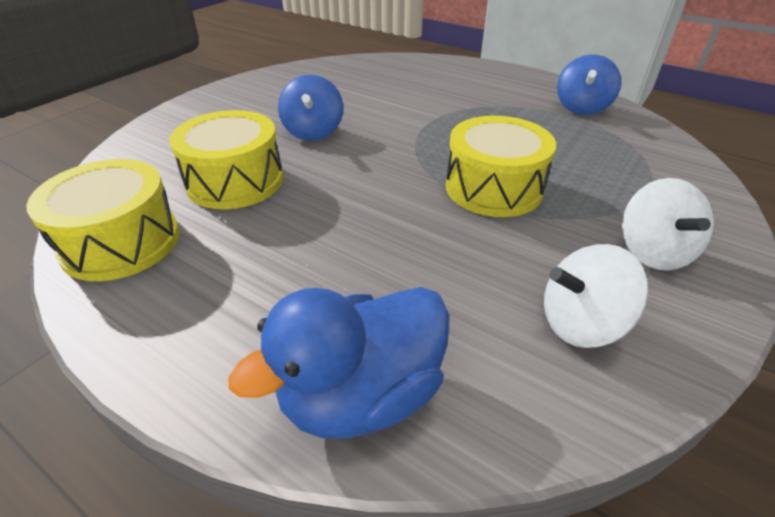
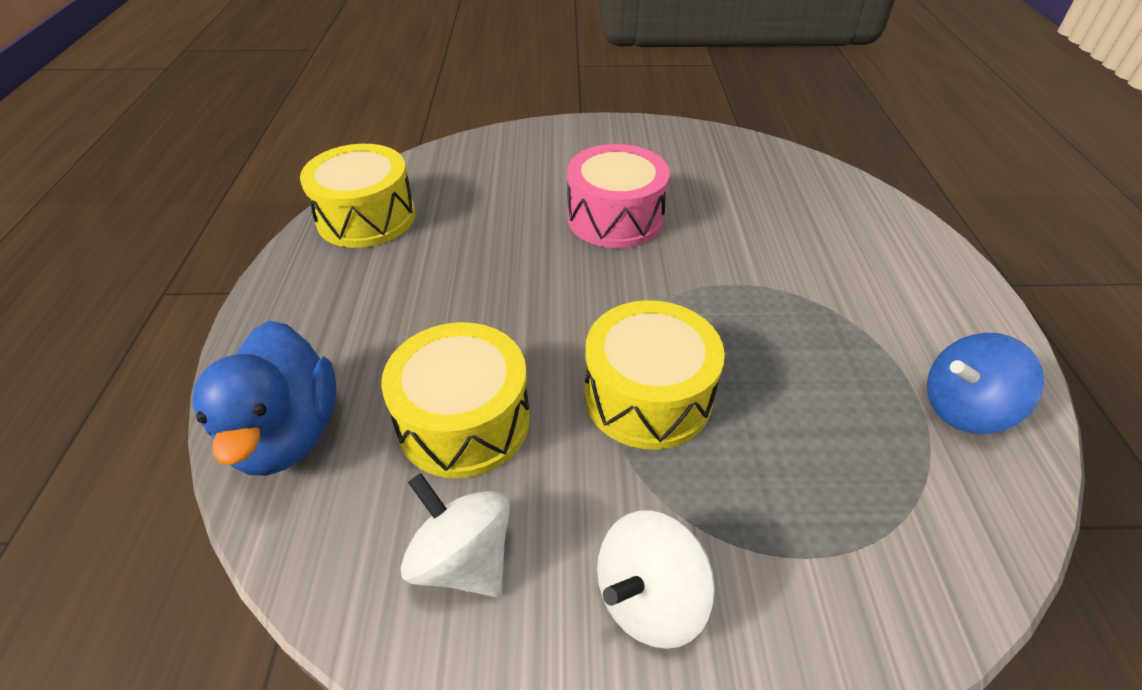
camera: 55 degrees right, 5 degrees up
(235, 181) = (488, 221): yellow drum -> yellow drum (464, 421)
(313, 132) = (615, 218): blue spinning top -> pink drum
(362, 395) = (287, 433): blue duck -> blue duck turned 120 degrees counterclockwise

